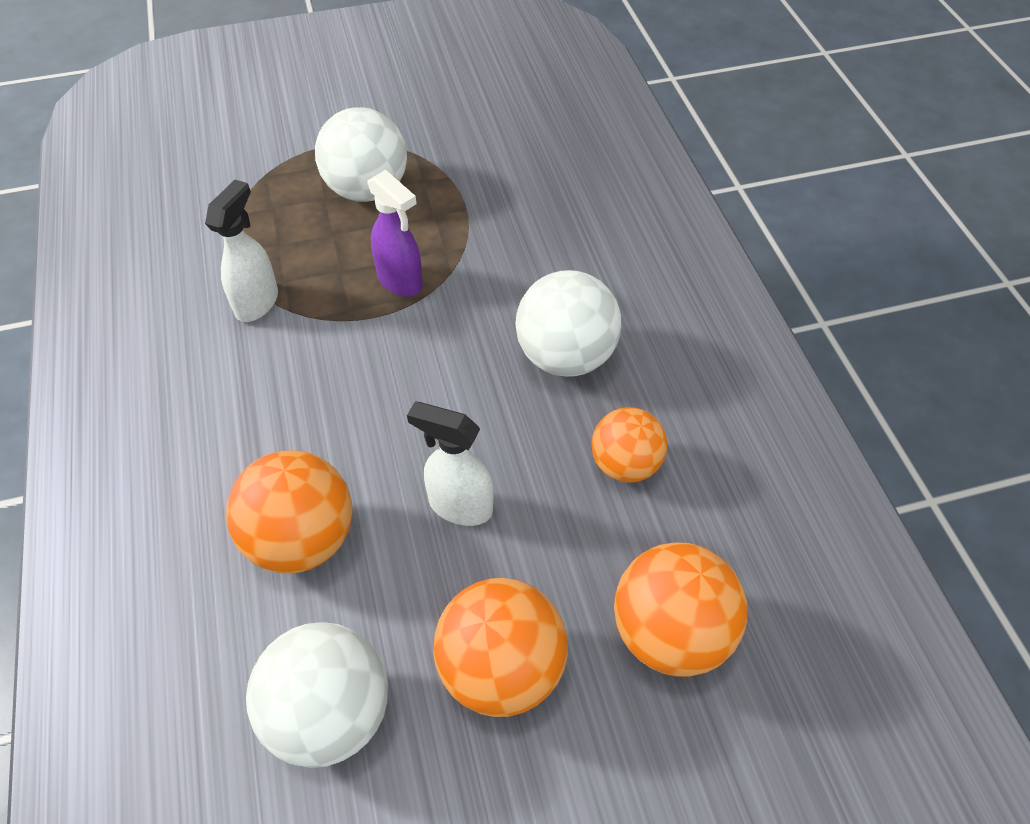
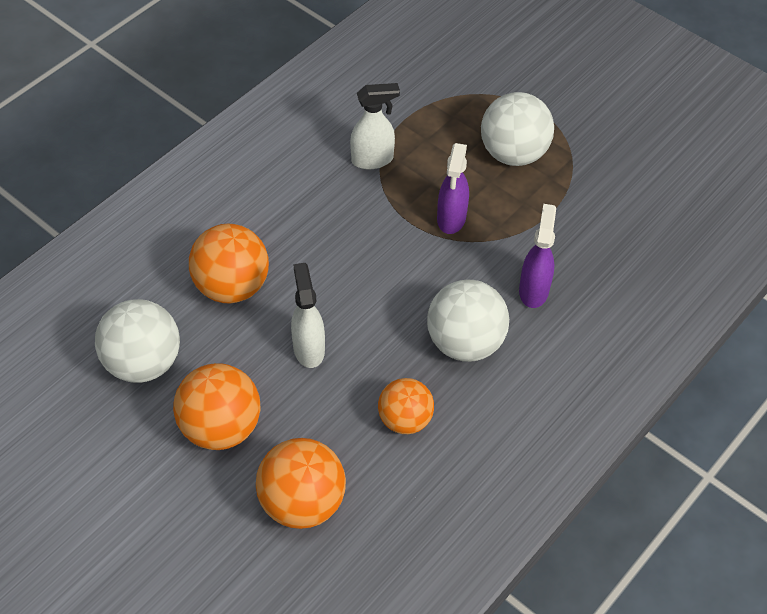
camera: 55 degrees right, 0 degrees up
(546, 267) = (533, 290): none -> purple spray bottle

